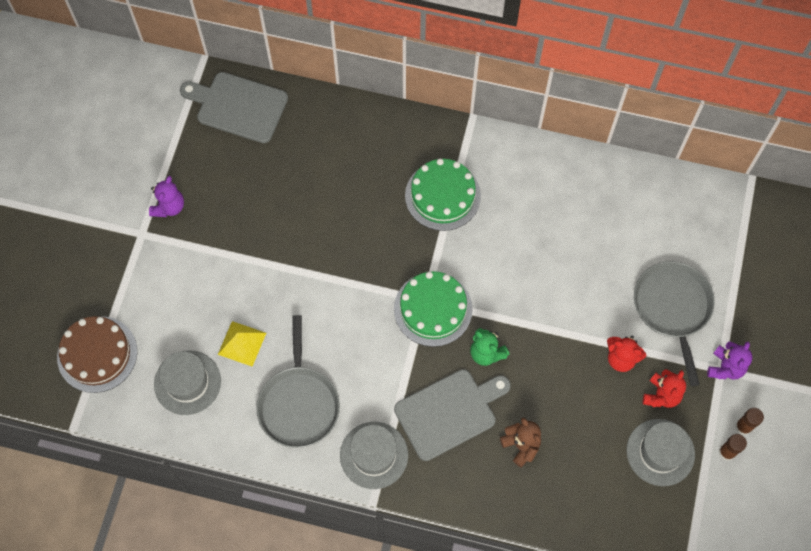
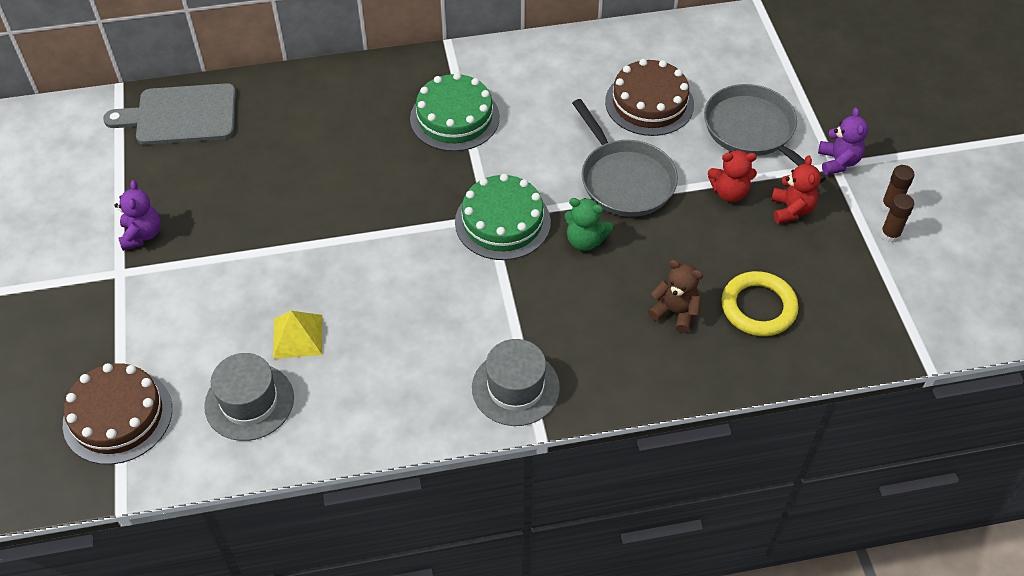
camera: 25 degrees left, 15 degrees down
(299, 404) = (399, 371): grey pan -> grey pan (625, 180)
(449, 412) = (577, 312): grey cutting board -> none
(586, 469) = (758, 307): none -> yellow ring
(603, 246) = (649, 103): none -> brown cake
(660, 452) = (824, 261): grey hat -> none

